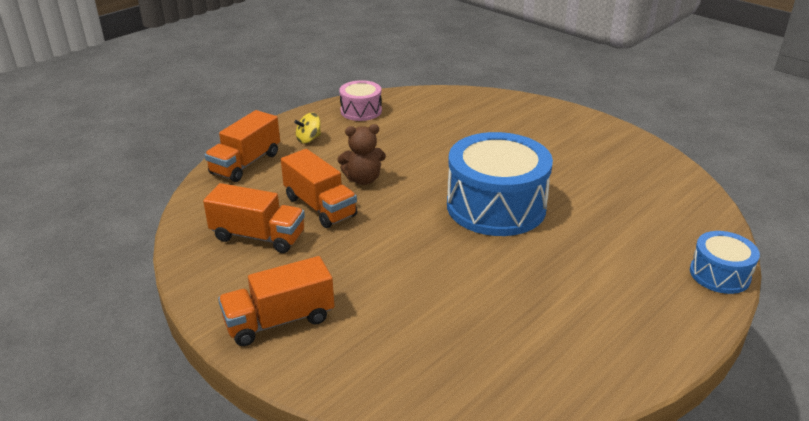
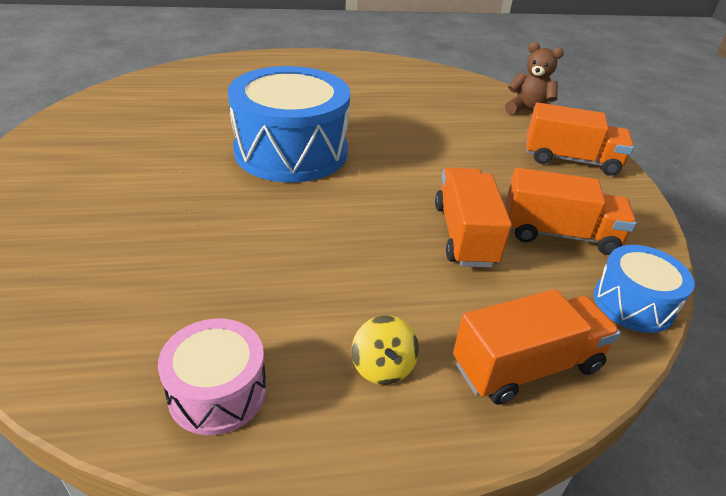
camera: 145 degrees left, 5 degrees up
(258, 236) = (559, 234): orange truck -> orange truck turned 135 degrees clockwise
(308, 139) = (383, 366): yellow spinning top -> yellow spinning top turned 75 degrees clockwise
(363, 179) = (380, 244): brown teddy bear -> brown teddy bear (528, 111)
(719, 274) = (237, 60): blue drum -> blue drum (633, 303)

